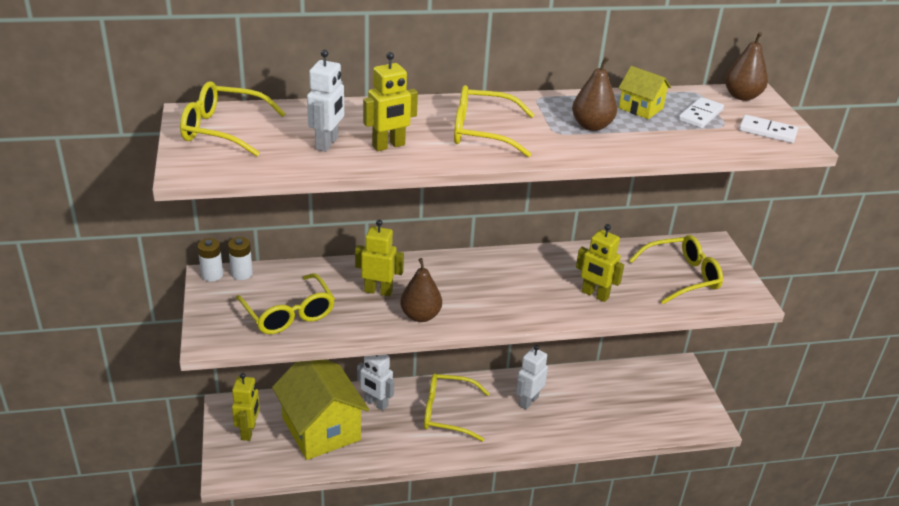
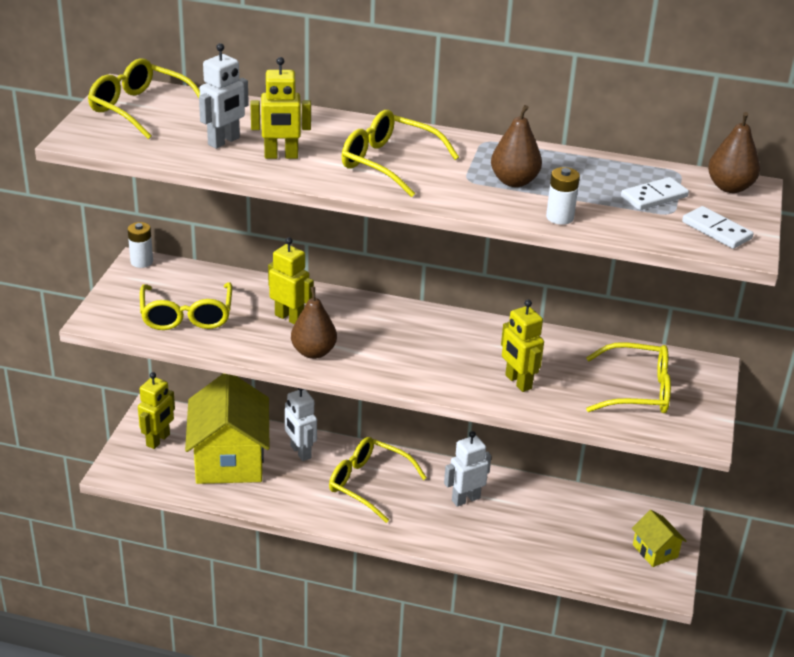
camera: 25 degrees right, 0 degrees up
(241, 274) = (170, 267): white battery -> white battery (559, 217)
(640, 108) = (590, 175): yellow house -> yellow house (655, 551)

